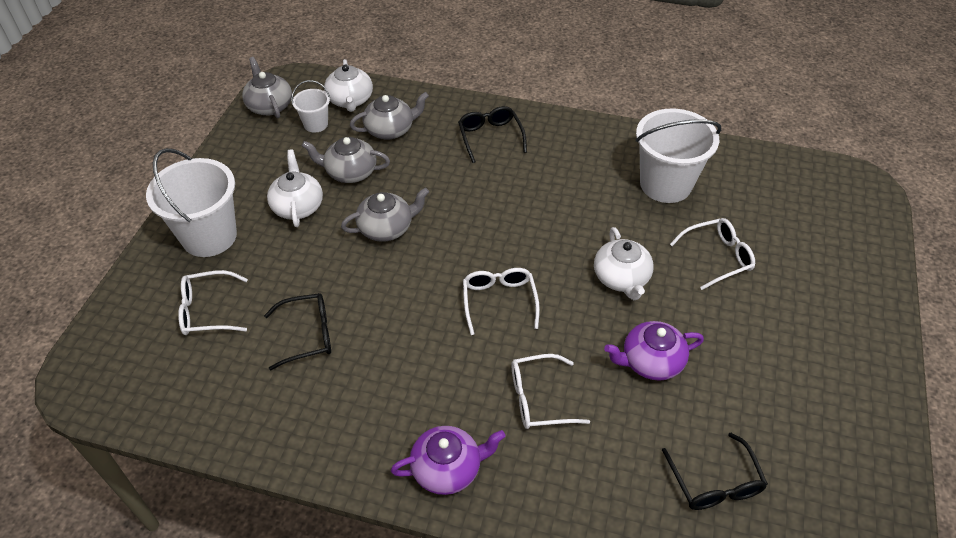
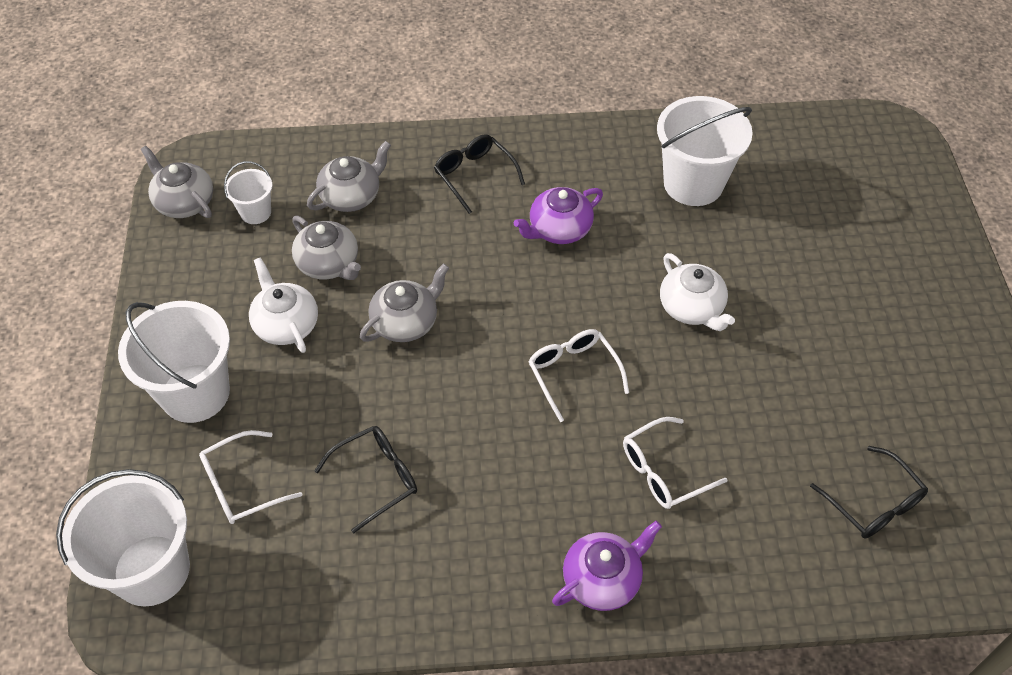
camera: 20 degrees left, 5 degrees up
(114, 351) = (151, 570): none -> white bucket
(350, 100) = (283, 170): white teapot -> none
(350, 172) = (329, 264): grey teapot -> grey teapot turned 120 degrees counterclockwise
(651, 362) = (760, 394): purple teapot -> purple teapot (559, 229)
(716, 257) = (780, 255): white glasses -> none

